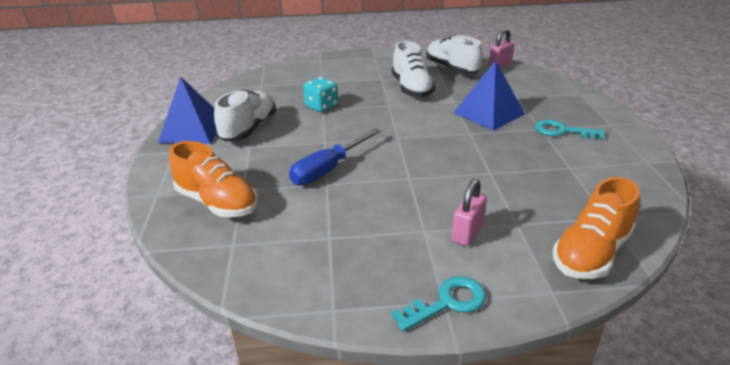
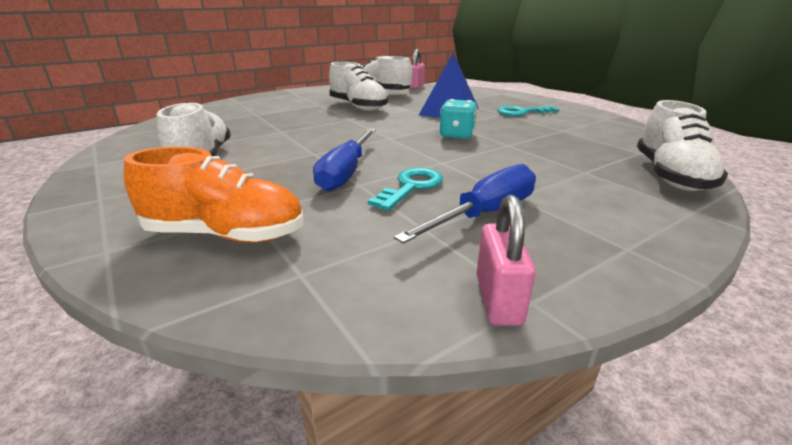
camera: 30 degrees left, 5 degrees down
(192, 130) = (114, 173): blue pyramid -> none
(321, 106) = (277, 130): turquoise dice -> turquoise dice (457, 135)
(381, 238) = (484, 214): none -> blue screwdriver
(447, 303) = (633, 249): turquoise key -> turquoise key (411, 187)
(467, 232) = (557, 188): pink padlock -> pink padlock (498, 300)
(591, 253) = (670, 176): orange shoe -> white shoe

